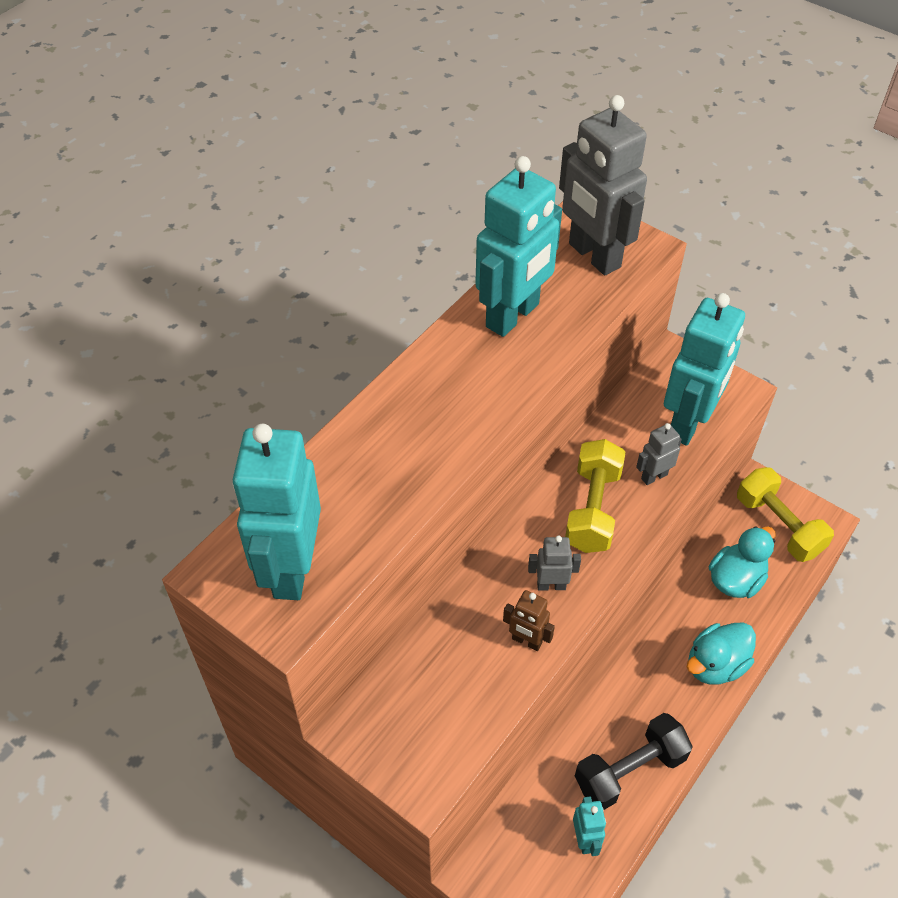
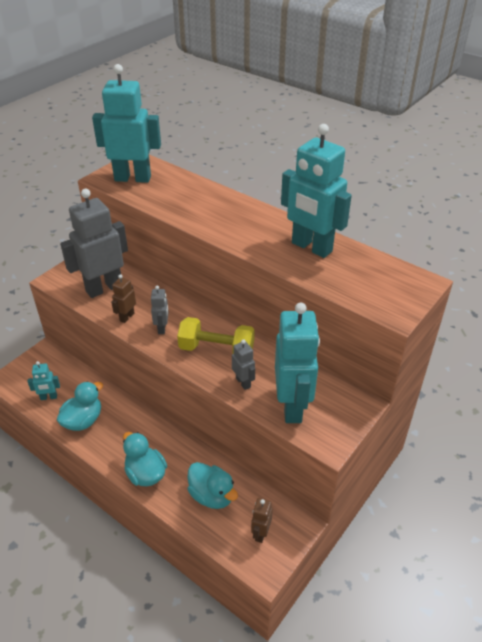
camera: 90 degrees right, 10 degrees down
(593, 256) = (378, 285): grey robot -> grey robot (104, 288)
(629, 770) = (83, 420): black dumbbell -> turquoise duck
(688, 423) = (292, 406): turquoise robot -> turquoise robot turned 120 degrees counterclockwise
(778, 525) = (260, 533): yellow dumbbell -> brown robot

